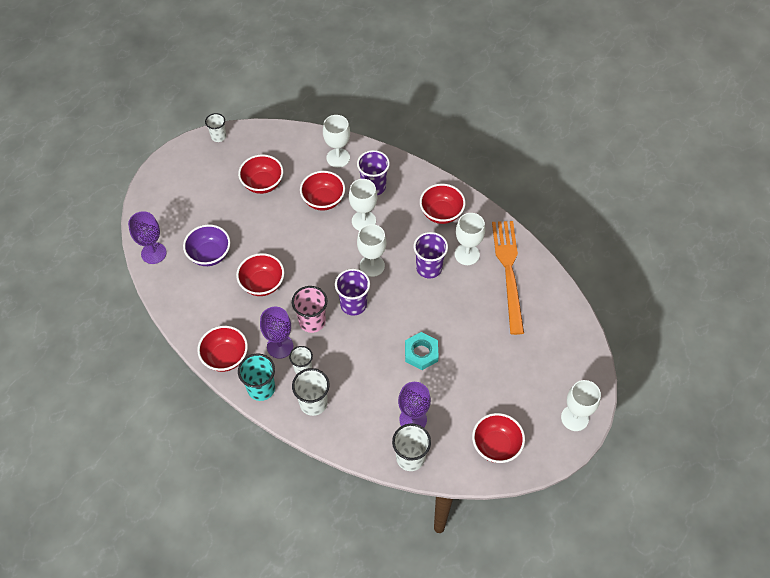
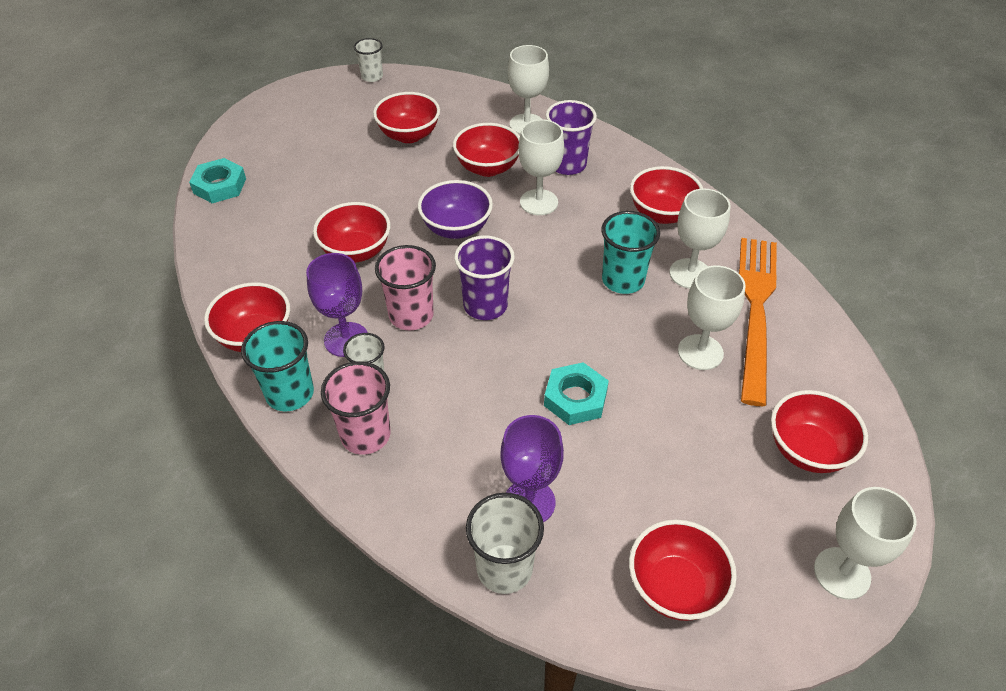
camera: 15 degrees right, 10 degrees down
(153, 253) = (219, 186): purple goblet -> turquoise nut
(209, 254) = (296, 202): purple bowl -> purple bowl (456, 228)
(313, 403) = (365, 435): white cup -> pink cup
(372, 266) = (532, 260): white goblet -> white goblet (700, 352)
(429, 268) = (623, 280): purple cup -> turquoise cup
(549, 354) = (807, 450): none -> red bowl

